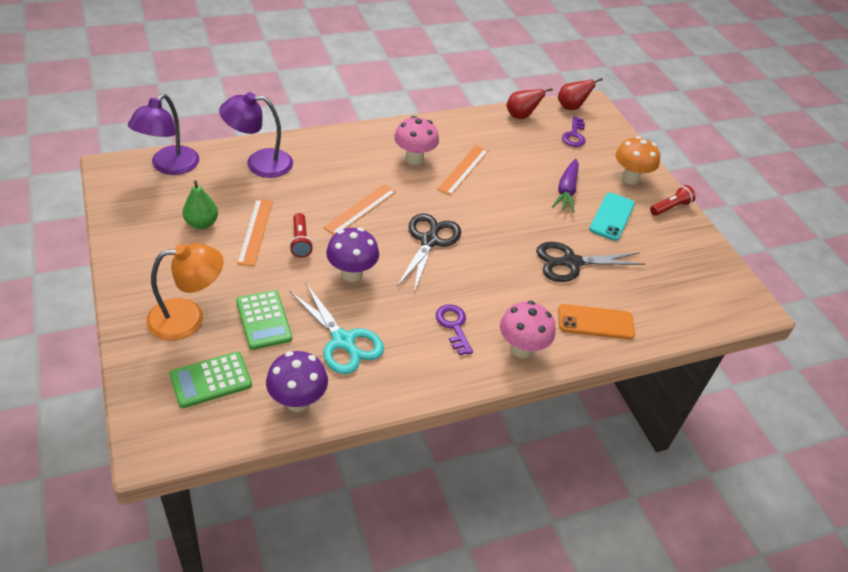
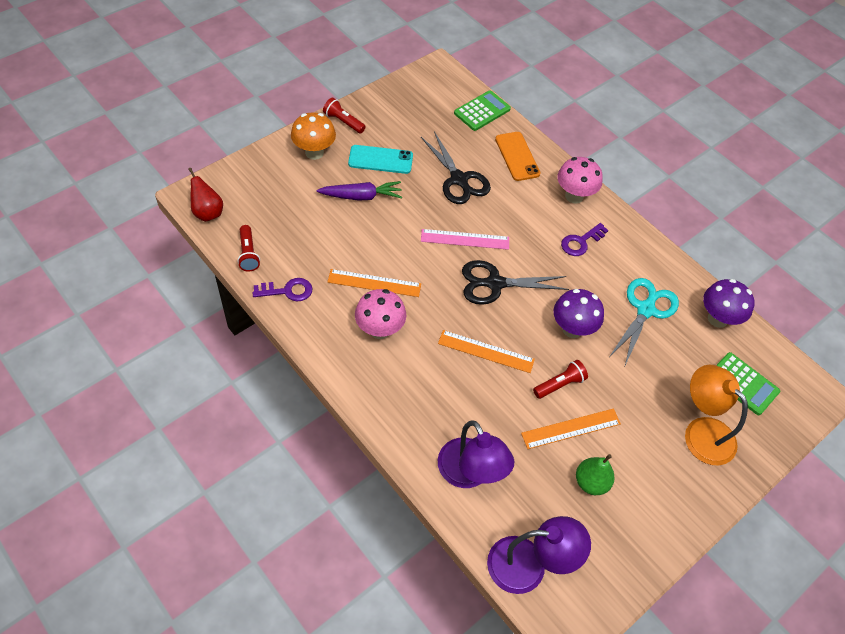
camera: 110 degrees left, 10 degrees up
(264, 320) = (664, 373): green calculator -> green calculator (482, 111)
(490, 240) = (465, 239): none -> pink ruler
(521, 116) = (248, 254): red pear -> red flashlight
(574, 135) = (262, 203): purple key -> purple key (288, 291)

